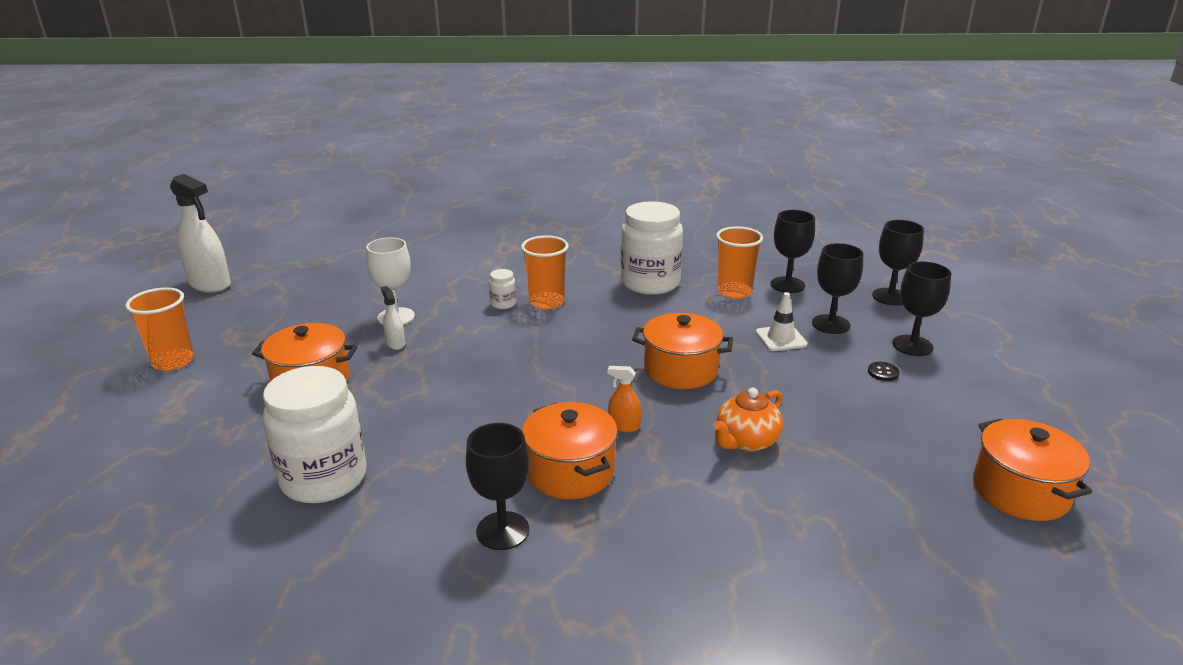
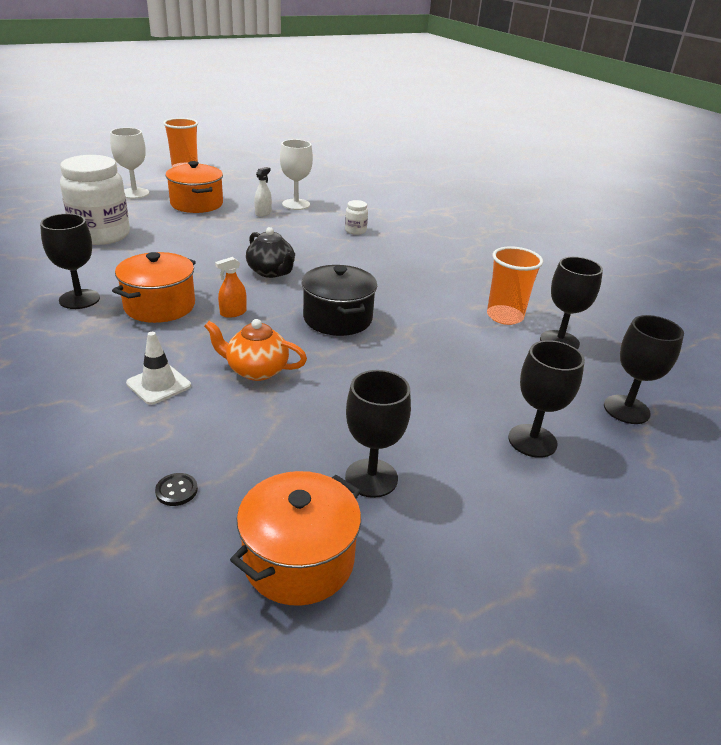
camera: 55 degrees right, 5 degrees up
(210, 284) = (274, 151): white spray bottle -> none
(210, 422) = (134, 193): none -> white goblet
(546, 302) = (378, 244): orange cup -> none
(552, 379) = (271, 272): none -> black teapot
(624, 426) = (233, 313): orange spray bottle -> orange spray bottle turned 105 degrees counterclockwise
(650, 283) = (465, 275): white jar -> none
(680, 370) = (337, 318): orange pot -> black pot
(781, 338) = (447, 356): white traffic cone -> white traffic cone (159, 384)
(831, 324) = (511, 380): black goblet -> black goblet (371, 478)
(883, 372) = (451, 428): black button -> black button (176, 490)

